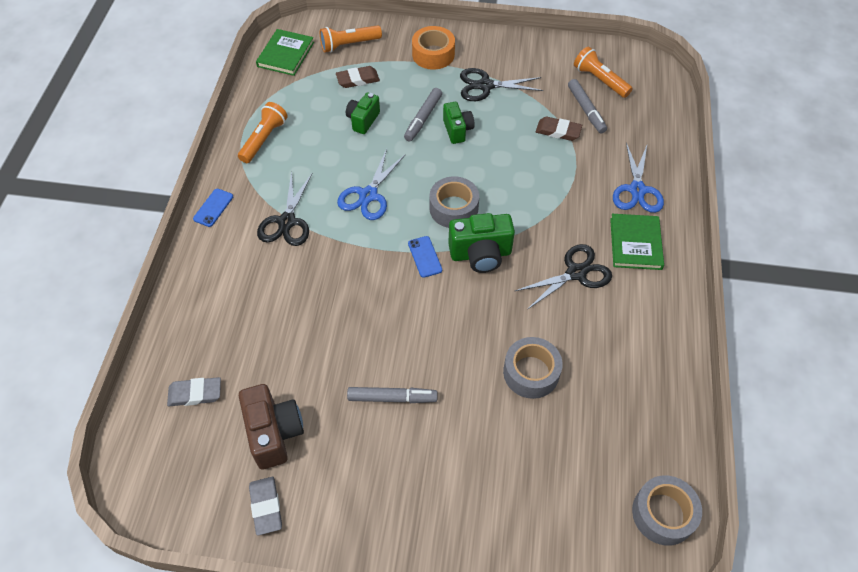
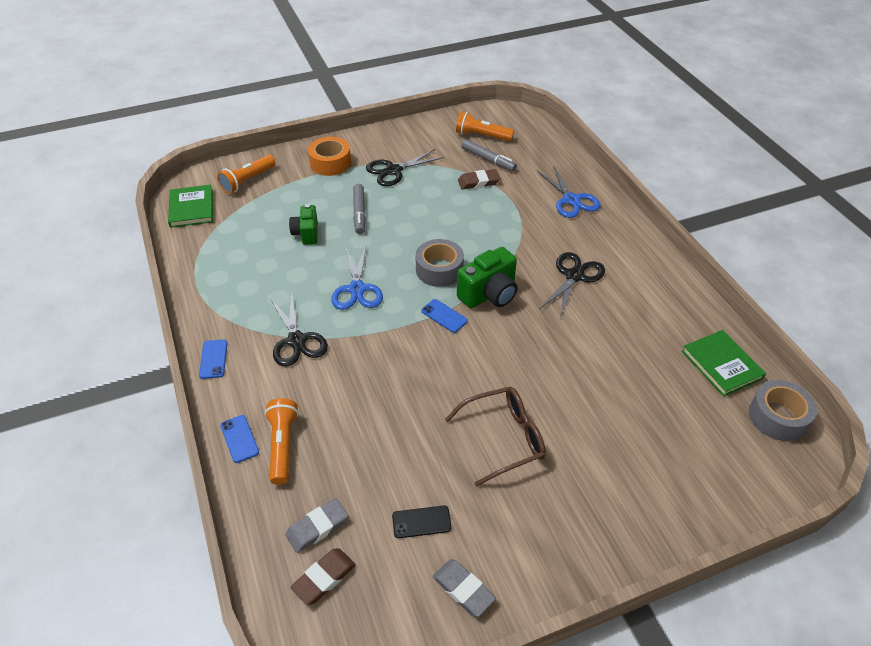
camera: 30 degrees left, 10 degrees down
(188, 288) = (239, 439): none -> blue phone
(264, 139) = (222, 283): orange flashlight -> orange flashlight (282, 446)
(274, 433) = (421, 522): brown camera -> black phone
(358, 79) = (277, 204): brown eraser -> brown eraser (324, 578)
(392, 398) = (504, 438): grey marker -> brown glasses
(457, 130) = (396, 211): green camera -> none
(531, 372) = (600, 364): grey tape -> none
(635, 243) = (601, 237): green book -> green book (722, 364)

